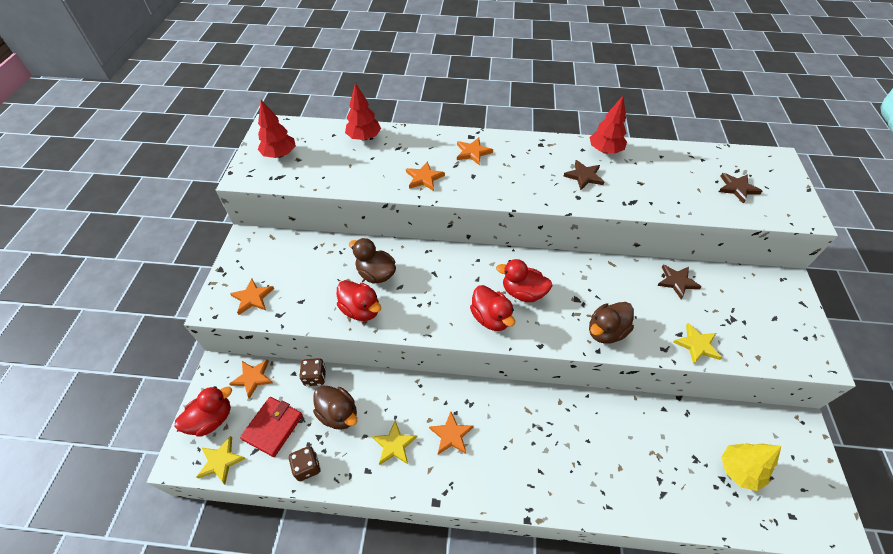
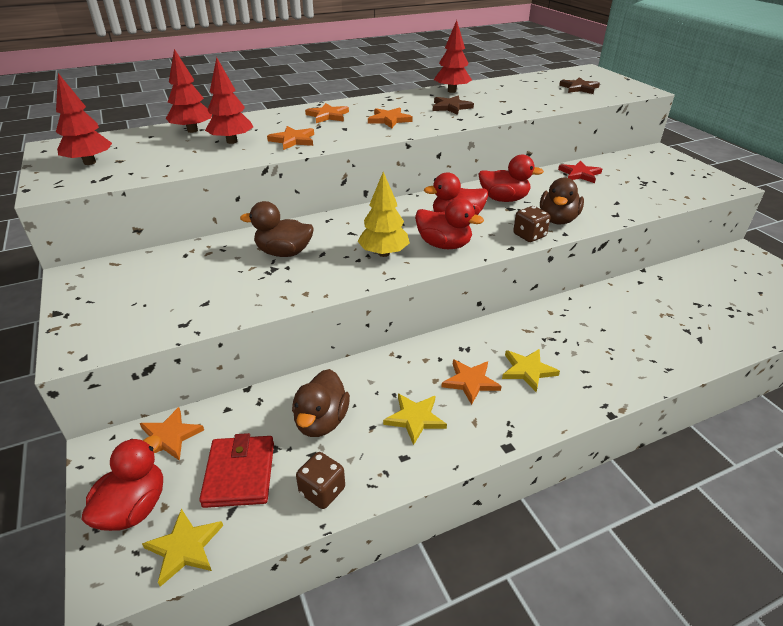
camera: 30 degrees left, 15 degrees down
(252, 298) = (130, 322): orange star -> orange star (389, 120)
(315, 377) = (260, 400): brown dice -> brown dice (529, 235)
(339, 414) = (321, 421): brown duck -> brown duck turned 90 degrees clockwise
(361, 310) = (292, 285): red duck -> red duck (504, 199)
(381, 163) = (232, 141): none -> red tree
(677, 282) = (579, 174): brown star -> red star
(697, 345) = (637, 204): yellow star -> yellow star (528, 370)
(738, 470) = (735, 297): yellow tree -> yellow tree (383, 253)

